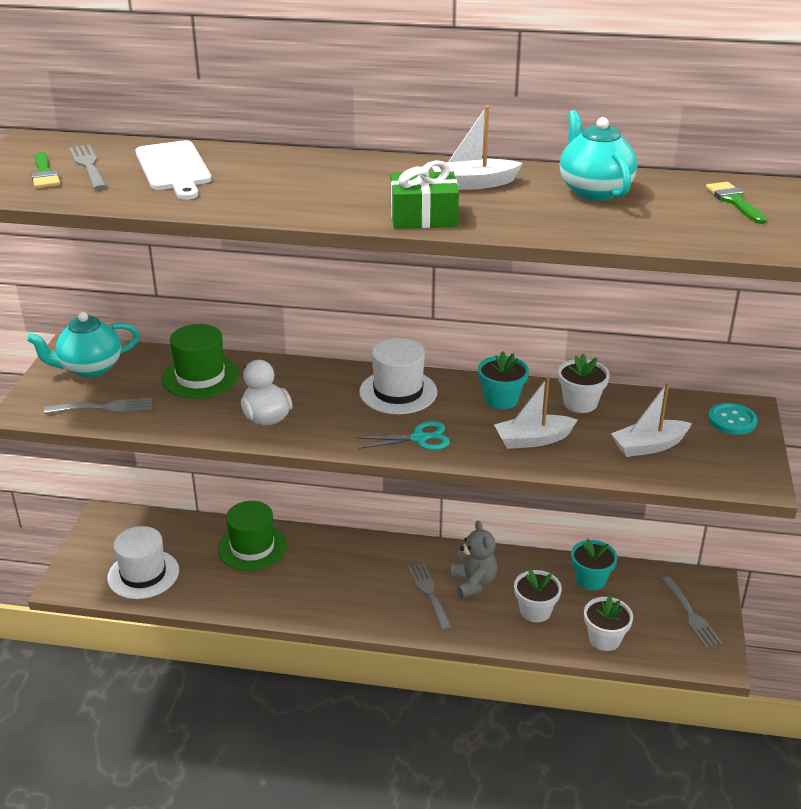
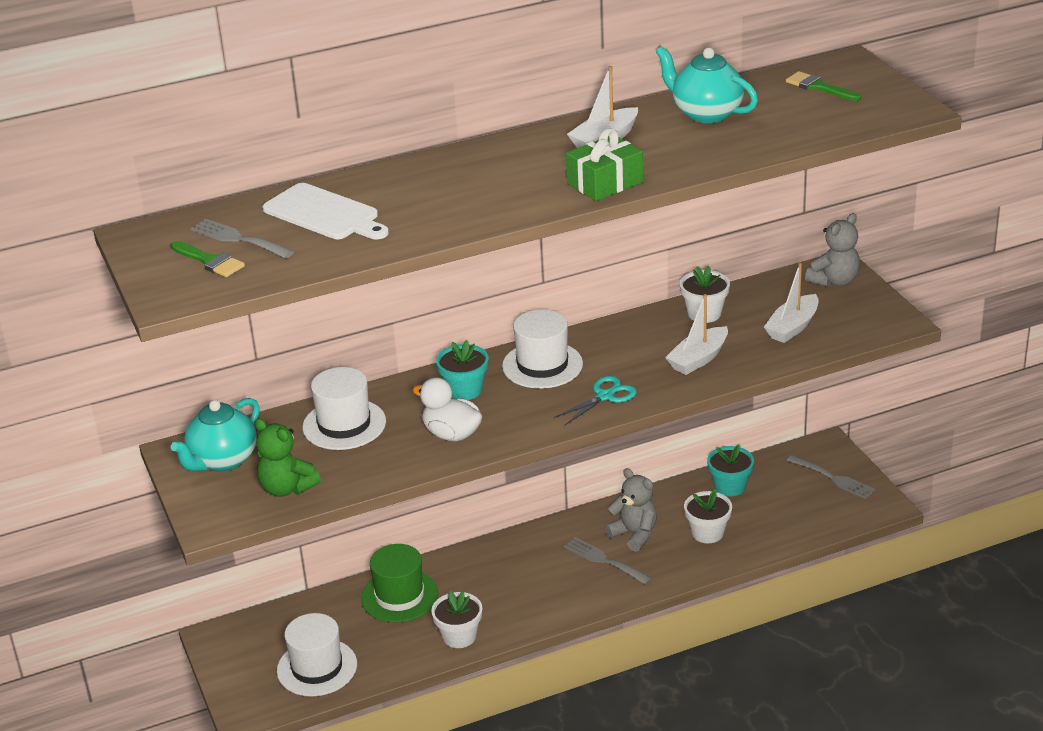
camera: 30 degrees left, 0 degrees up
(104, 407) = (287, 488): grey fork -> green teddy bear
(200, 377) = (344, 424): green hat -> white hat
(501, 399) = (637, 336): turquoise flower pot -> turquoise flower pot (464, 390)
(604, 639) = (783, 529): white flower pot -> white flower pot (459, 636)
(732, 420) = (834, 281): turquoise button -> grey teddy bear

